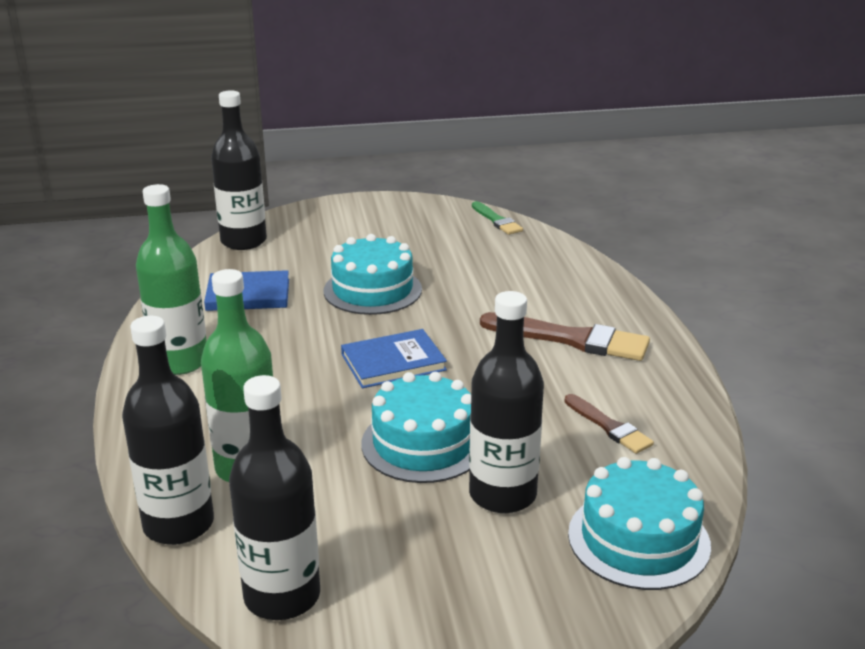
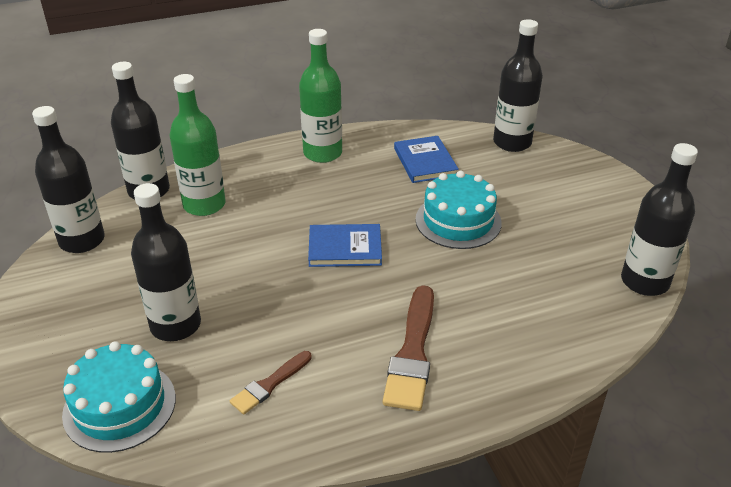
camera: 80 degrees right, 10 degrees up
(393, 362) = (345, 248): blue book -> blue book turned 60 degrees counterclockwise
(423, 443) = (236, 278): turquoise cake -> none
(497, 220) = (644, 282): green brush -> black bottle

